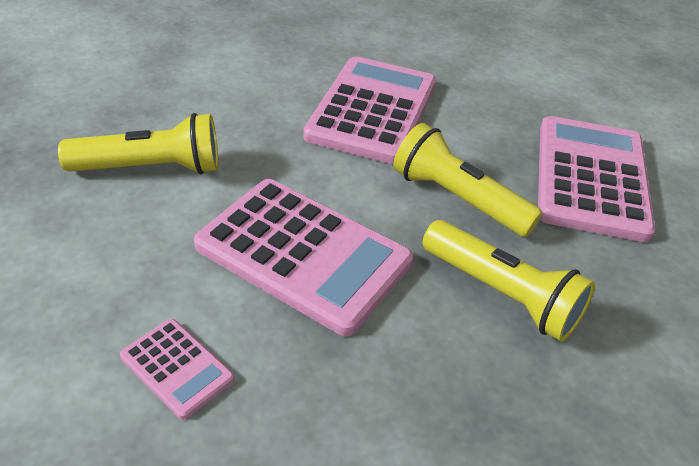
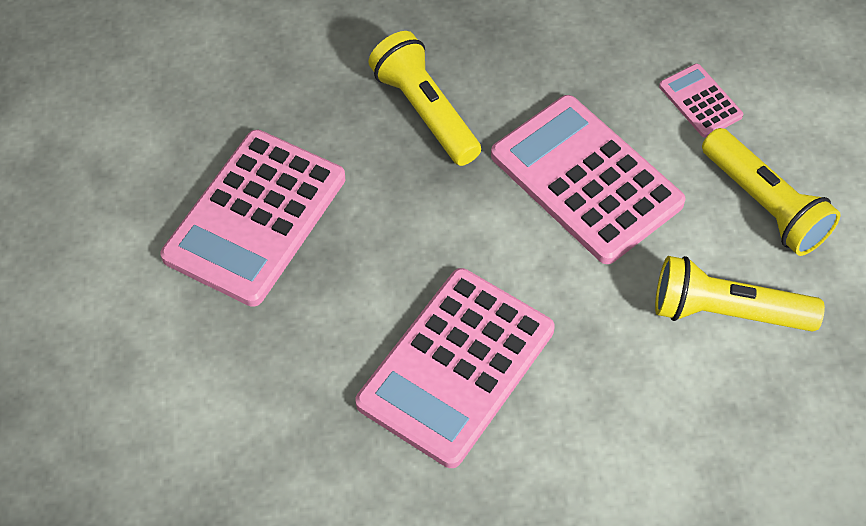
camera: 160 degrees left, 15 degrees up
(457, 199) = (414, 215): yellow flashlight -> yellow flashlight (764, 205)

